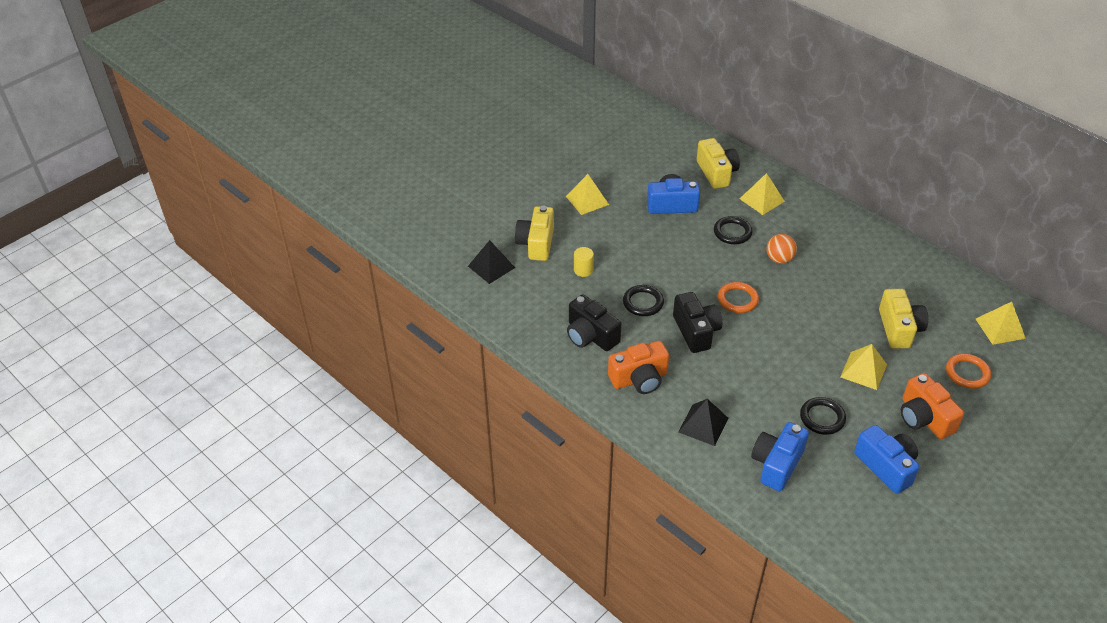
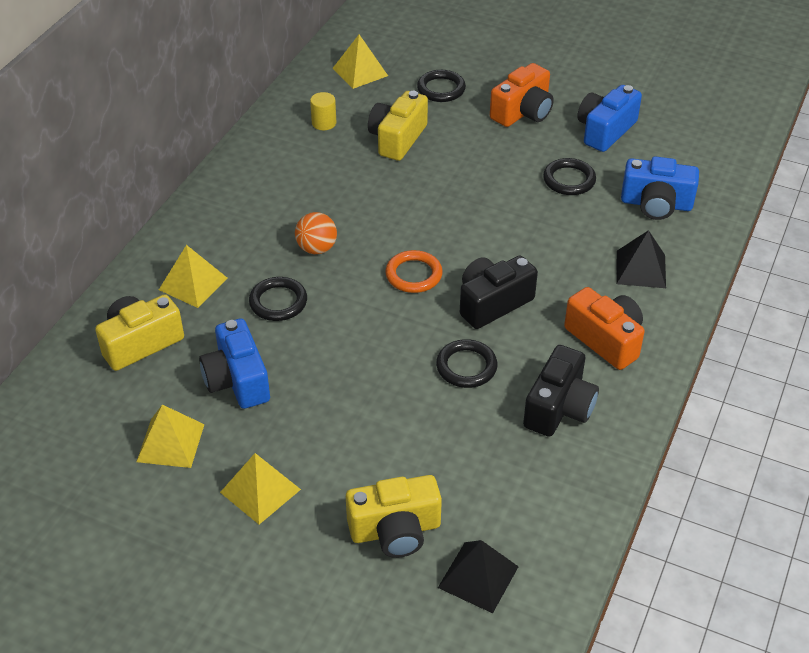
camera: 110 degrees left, 0 degrees up
(583, 270) = (431, 451): yellow cylinder -> yellow cylinder (324, 123)
(863, 370) = (479, 158): yellow pyramid -> yellow pyramid (170, 442)
(899, 329) = (397, 139): yellow camera -> yellow camera turned 45 degrees counterclockwise
(967, 373) = (441, 89): orange ring -> black ring

